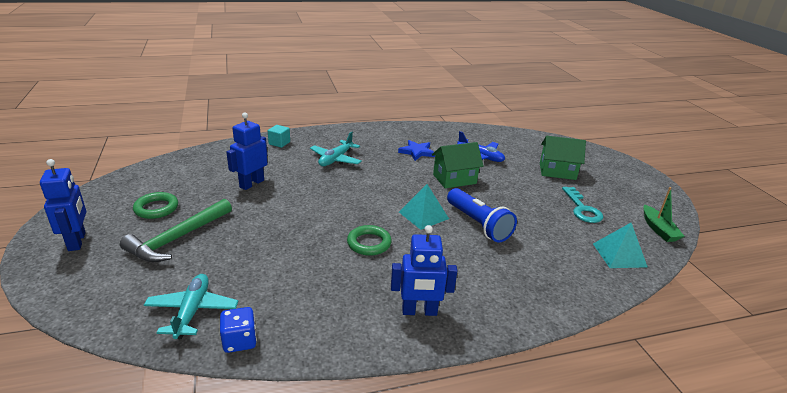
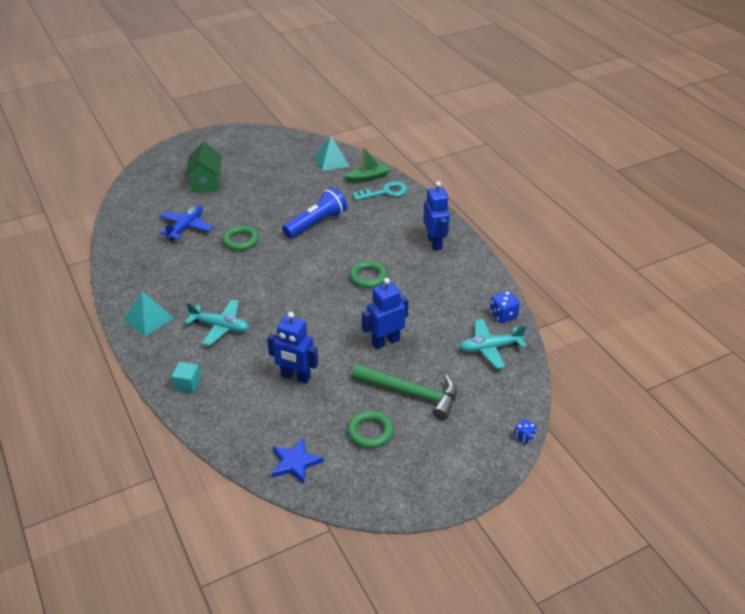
camera: 100 degrees left, 10 degrees up
(45, 301) = (524, 437): none -> blue dice
(77, 241) = (446, 463): blue robot -> blue robot (385, 342)
(417, 152) = (185, 270): blue star -> blue star (295, 462)
(423, 215) = (313, 253): turquoise pyramid -> turquoise pyramid (148, 319)
(454, 179) = (241, 240): green house -> green ring
(582, 209) = (272, 173): turquoise key -> turquoise key (385, 192)
(658, 229) = (290, 142): green boat -> green boat (368, 178)

